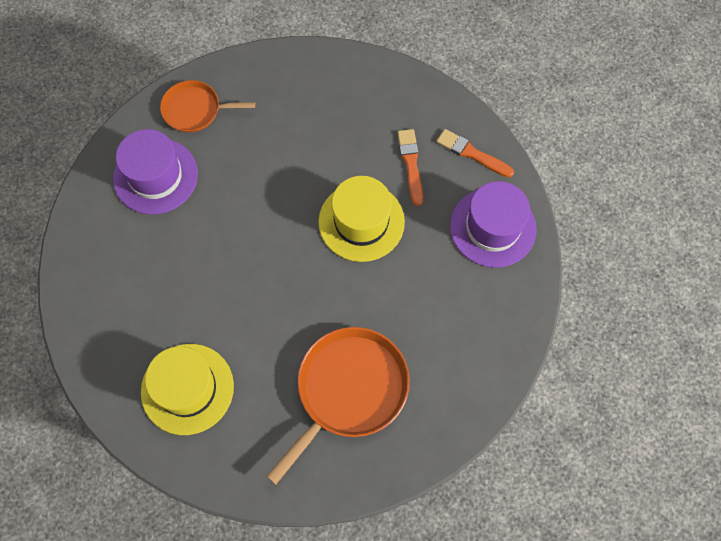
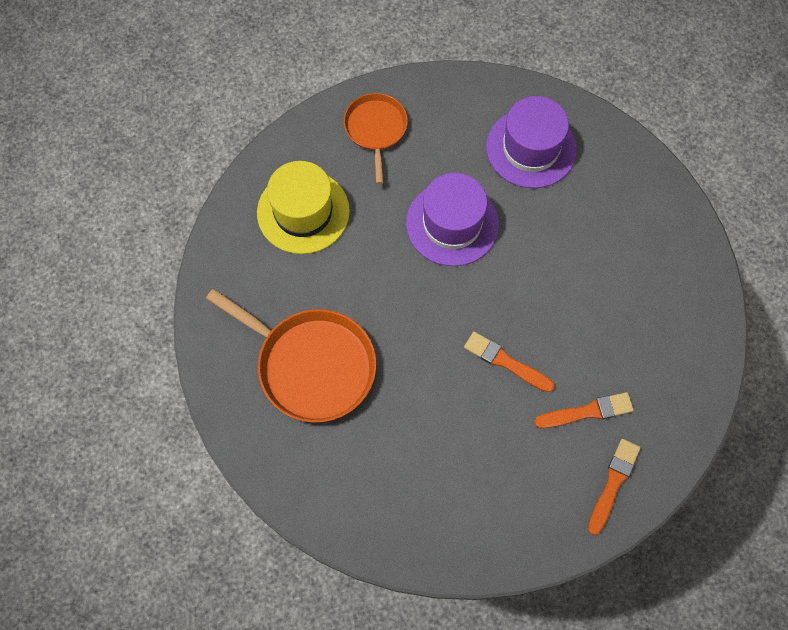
camera: 85 degrees right, 0 degrees up
(195, 110) = (618, 174): orange pan -> orange pan (376, 129)
(361, 222) = (505, 362): yellow hat -> orange brush
(492, 227) = (518, 512): purple hat -> purple hat (452, 223)

